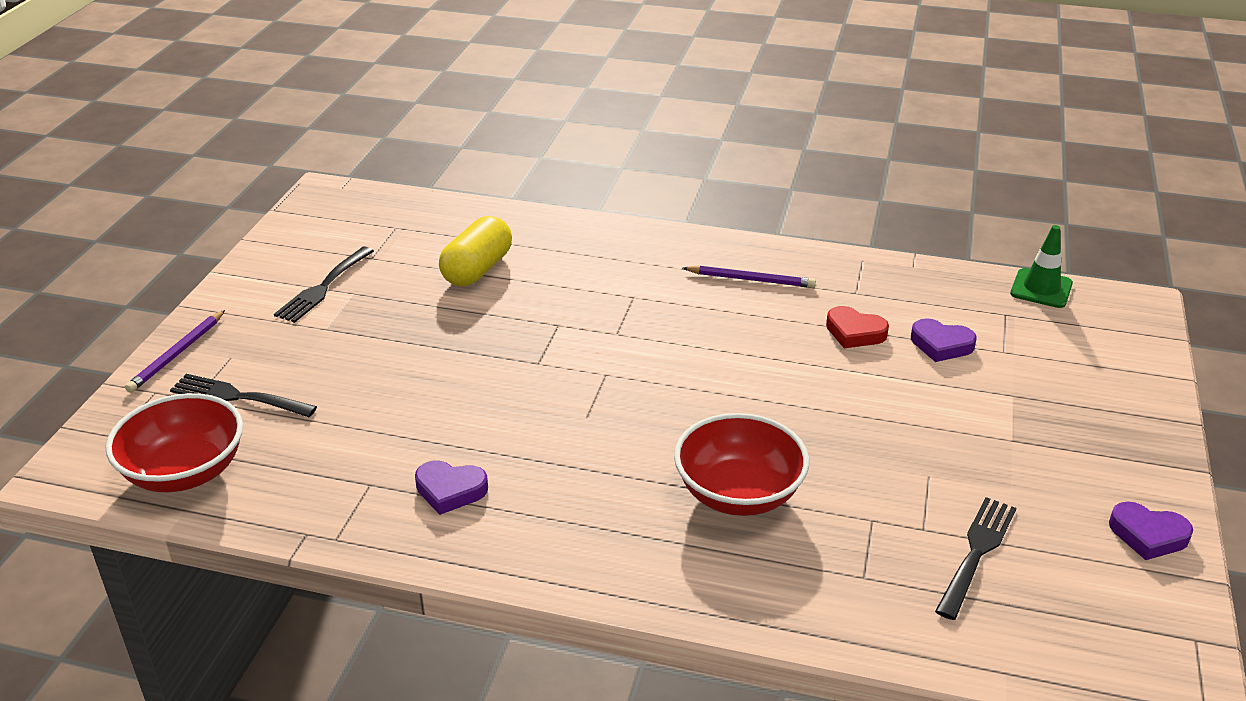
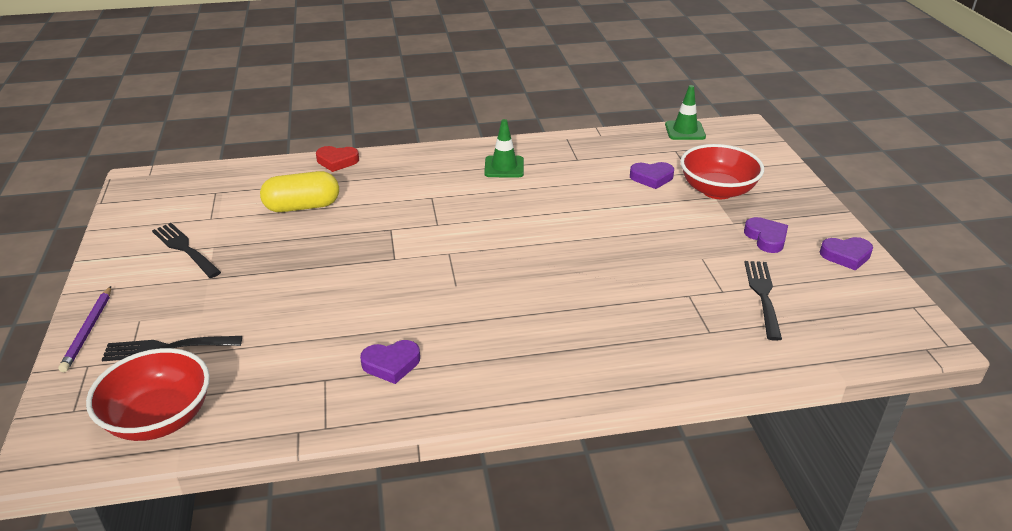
camera: 25 degrees left, 0 degrees up
(323, 287) = (185, 249): black fork -> black fork turned 135 degrees clockwise
(477, 269) = (302, 206): yellow capsule -> yellow capsule turned 75 degrees clockwise
(738, 493) = (594, 304): red bowl -> red bowl (717, 190)
(751, 279) = (504, 167): purple pencil -> green traffic cone
(854, 332) = (594, 184): red heart -> red heart (337, 161)
(1044, 475) = (766, 238): none -> purple heart

